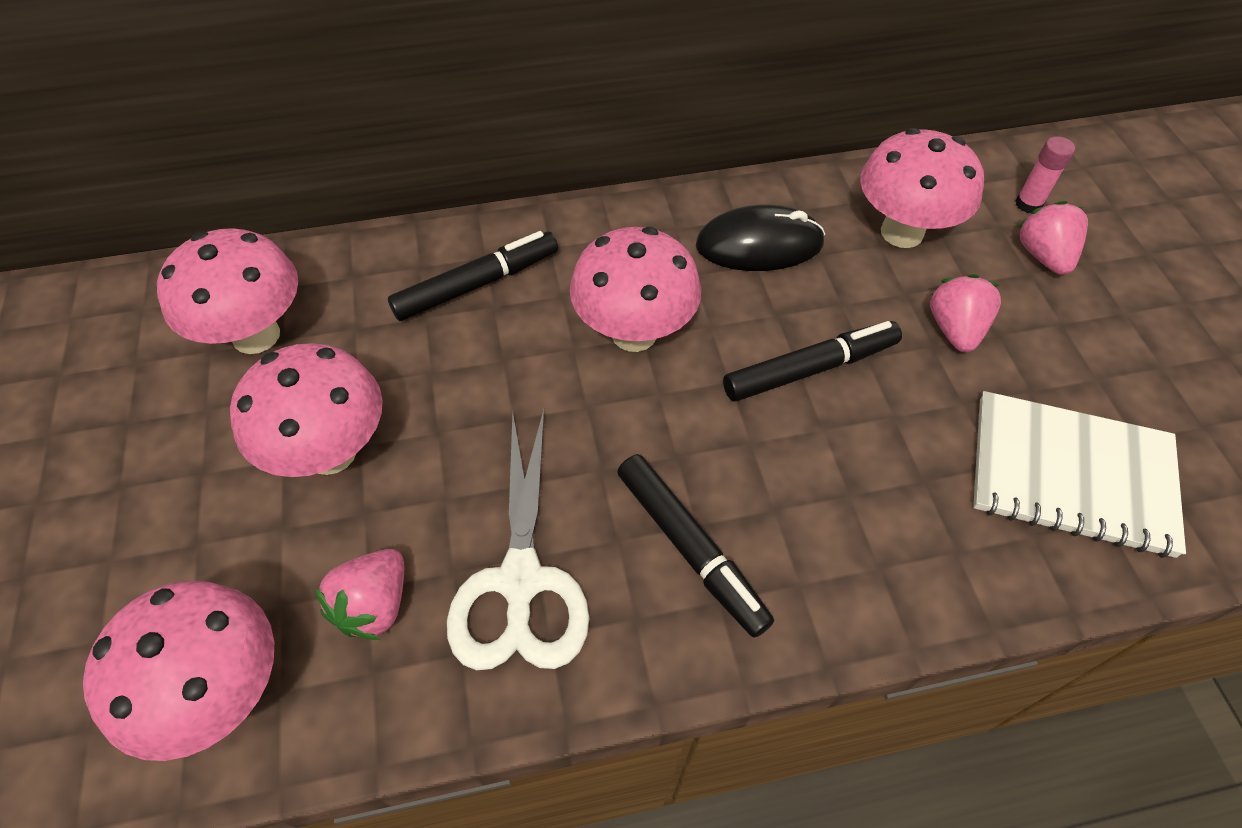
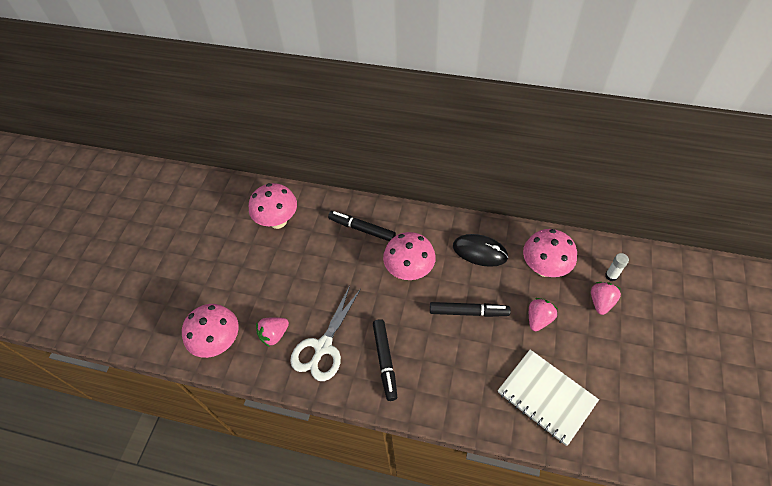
camera: 30 degrees right, 0 degrees up
(331, 452) = (283, 275): pink mushroom -> none
(477, 284) = (362, 229): black marker -> black marker turned 150 degrees counterclockwise
(1028, 204) = (611, 276): pink glue stick -> white glue stick

